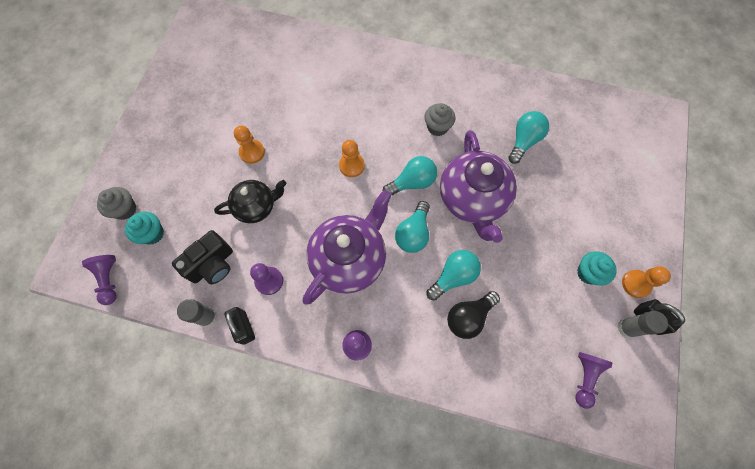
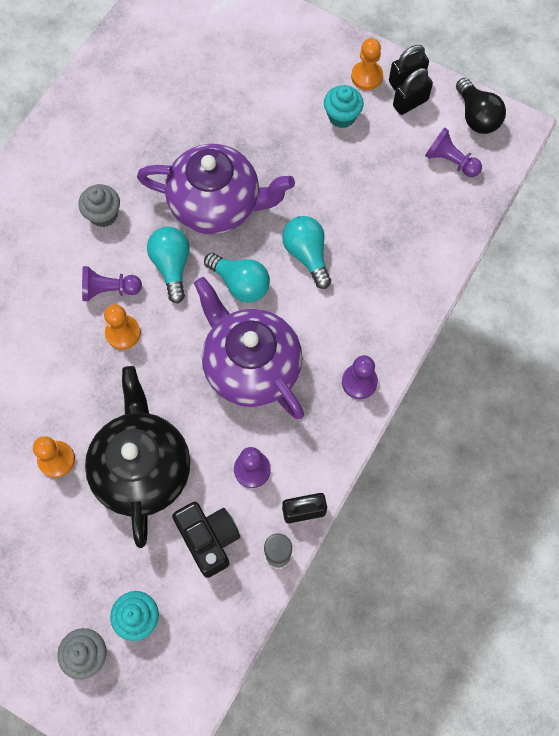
camera: 75 degrees left, 0 degrees up
(109, 280) = (189, 685): purple pawn -> purple pawn (109, 290)
(256, 206) = (142, 468): black teapot -> black teapot, size x1.65
(468, 317) = (358, 253): black light bulb -> black light bulb (476, 116)
(524, 141) = (158, 123): turquoise light bulb -> none
(627, 328) = (410, 103): grey glue stick -> black padlock

